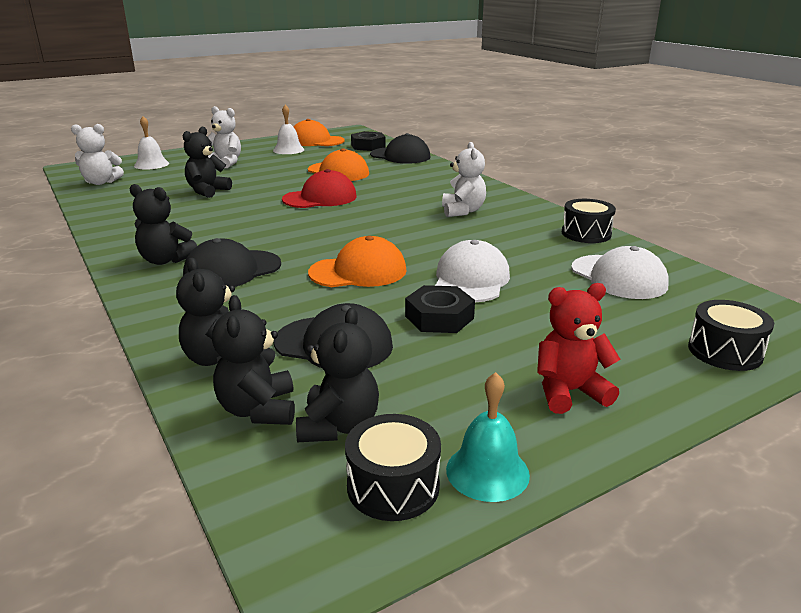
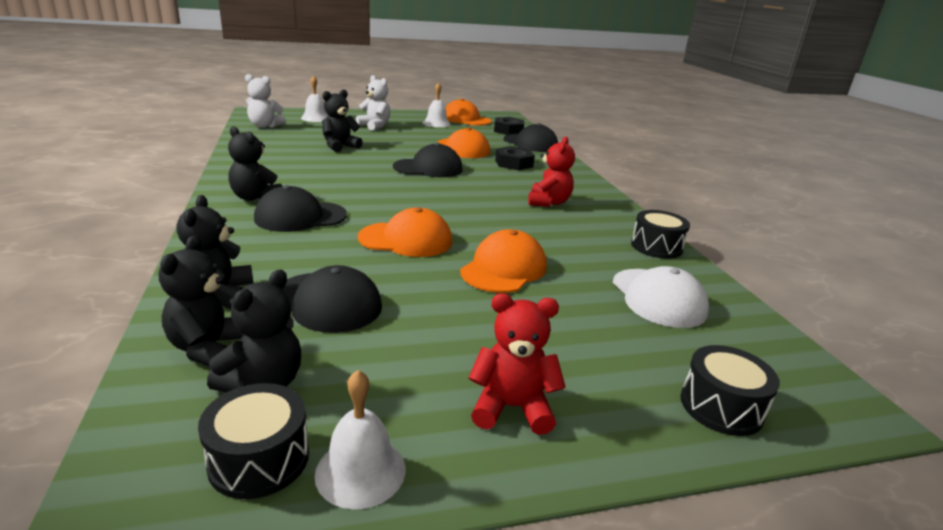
camera: 15 degrees right, 0 degrees up
(320, 198) = (428, 168): red cap -> black cap
(439, 317) = (444, 299): black nut -> black nut (513, 163)
(462, 211) = (548, 202): white teddy bear -> red teddy bear
(471, 280) = (504, 269): white cap -> orange cap
(487, 471) = (360, 471): turquoise bell -> white bell

